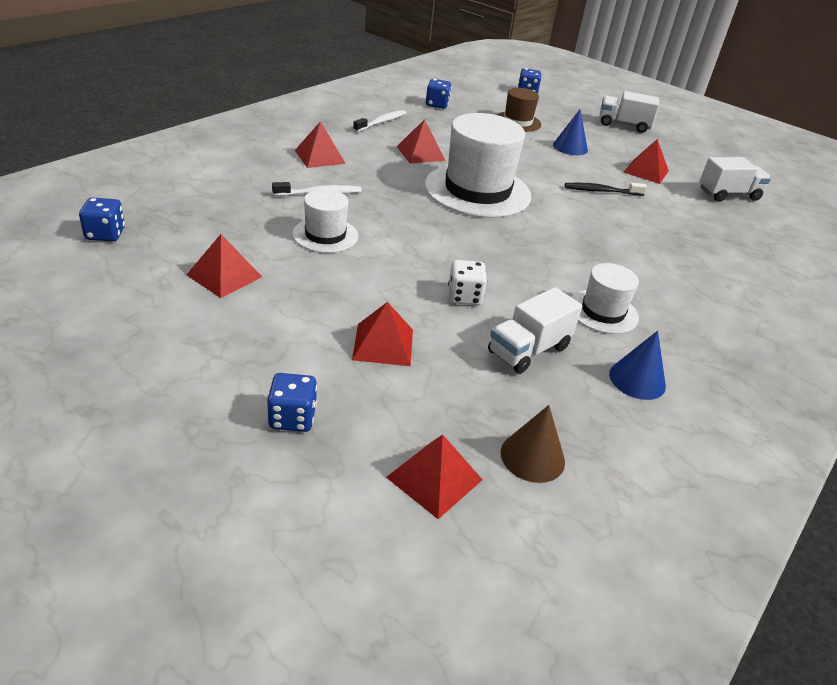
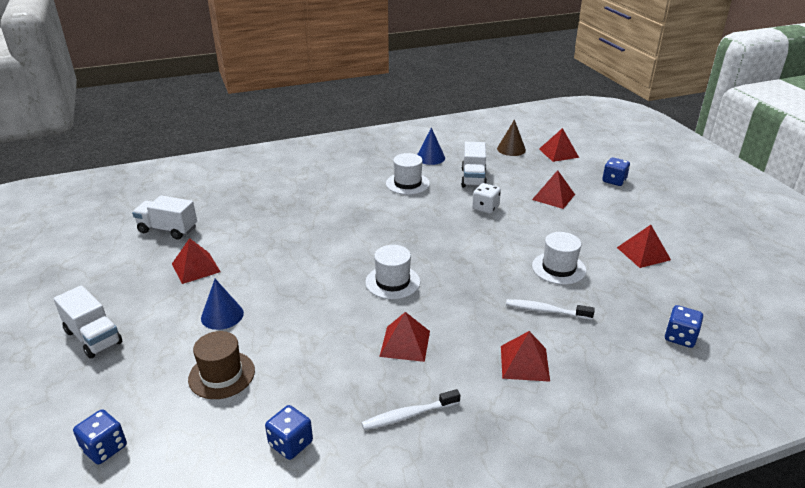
camera: 145 degrees left, 5 degrees down
(105, 234) = (741, 307): blue dice -> blue dice (680, 337)
(477, 190) = (392, 282): white hat -> white hat, size x0.53
(528, 350) = (473, 178): white truck -> white truck turned 105 degrees clockwise
(601, 191) = (277, 257): black toothbrush -> none

